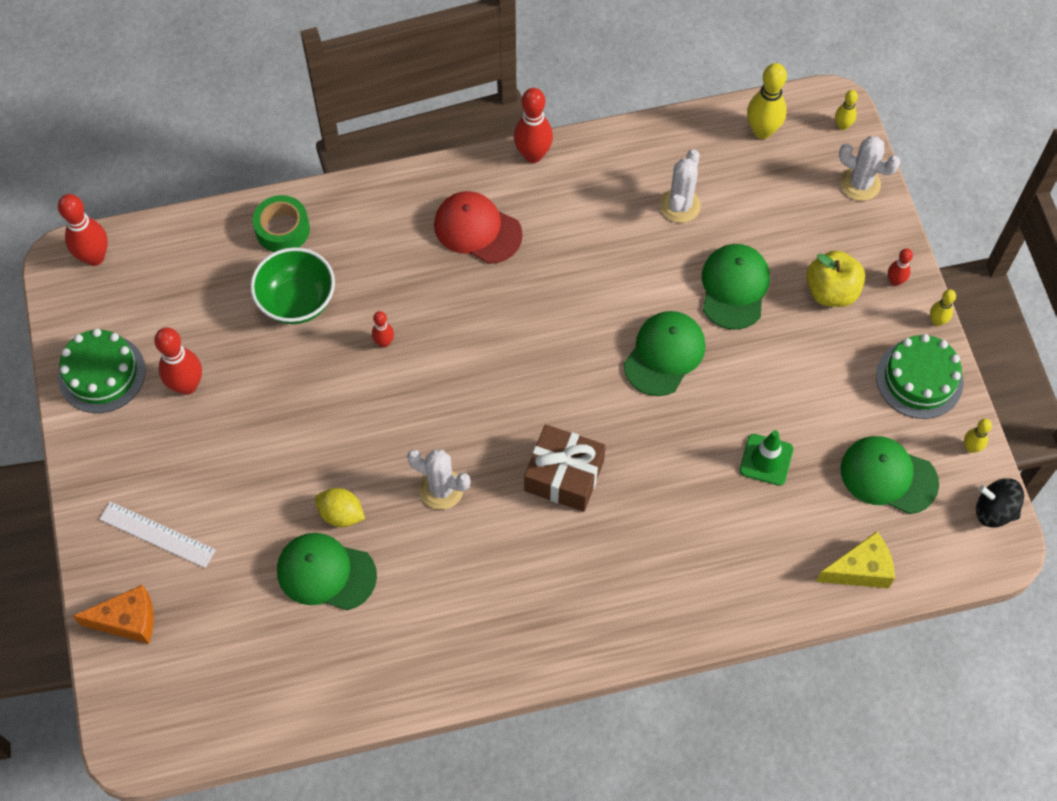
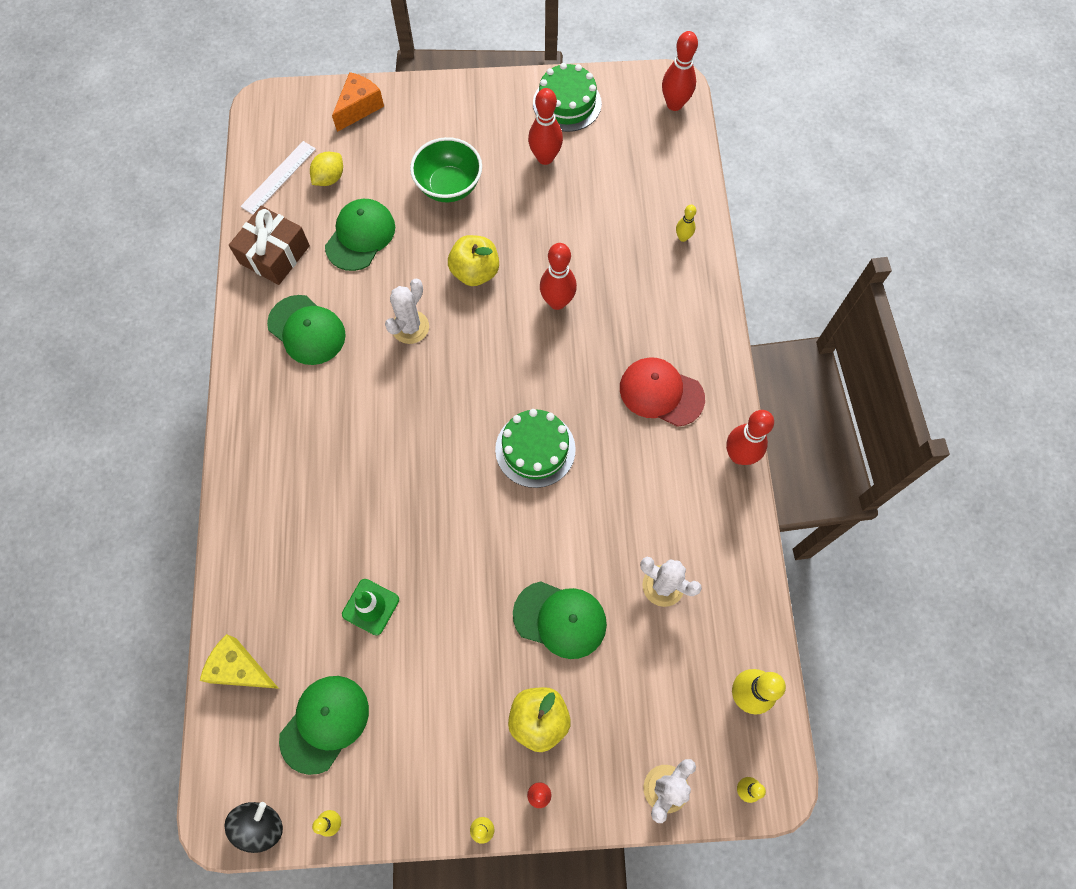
camera: 100 degrees right, 5 degrees up
(128, 620) = (359, 108): orange cheese -> orange cheese turned 150 degrees counterclockwise
(157, 534) = (422, 130): white ruler -> white ruler (279, 177)
(282, 229) = (683, 237): green tape -> yellow bowling pin
(297, 301) = (609, 241): green bowl -> green bowl (449, 186)
(341, 514) = (407, 252): yellow lemon -> yellow lemon (329, 178)
(358, 434) = (475, 272): none -> yellow apple
(384, 342) = (557, 302): red bowling pin -> red bowling pin, size x1.85
(477, 229) = (661, 393): red cap -> red cap turned 105 degrees counterclockwise
(564, 475) = (399, 425): brown gift -> brown gift (274, 254)
(664, 354) = (499, 535): green cap -> green cap (307, 330)
(860, 570) = (240, 669): yellow cheese -> yellow cheese turned 120 degrees clockwise
(919, 379) = (421, 788): green cake -> green cake (535, 449)

